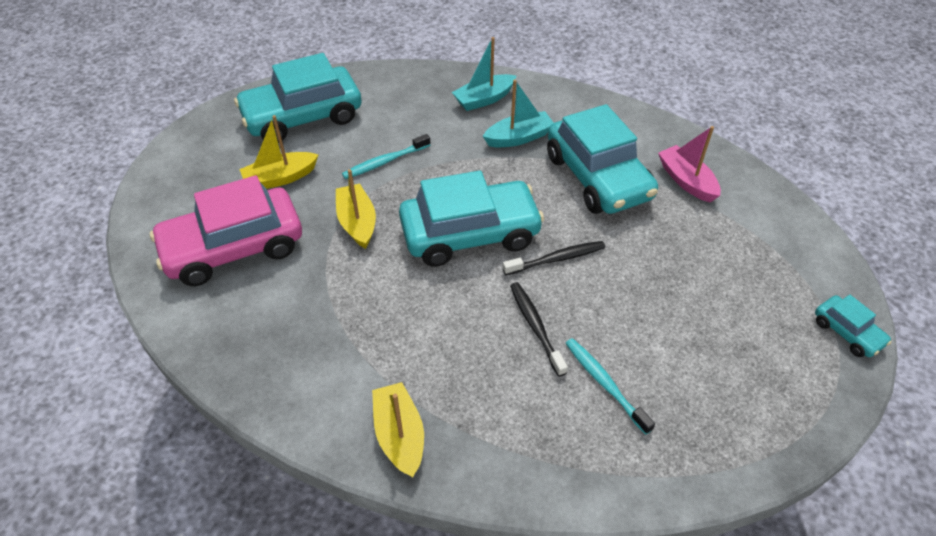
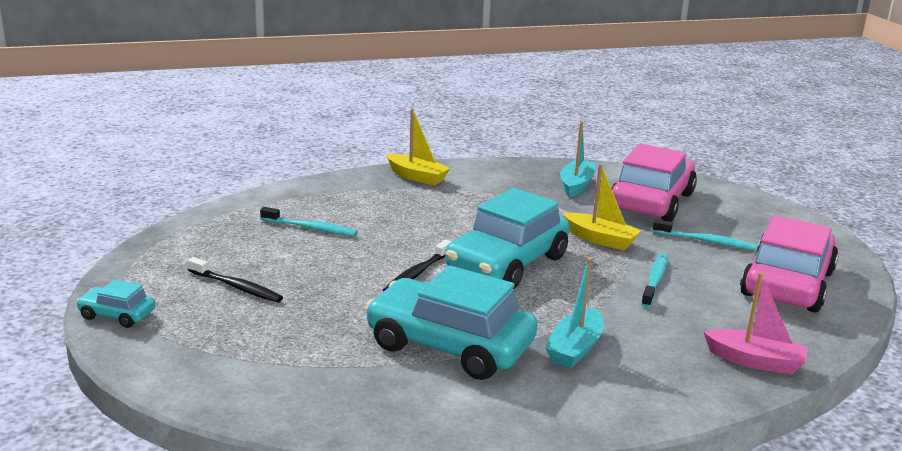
camera: 140 degrees right, 25 degrees down
(280, 178) = (706, 241): yellow boat -> turquoise toothbrush
(302, 117) = (787, 283): turquoise car -> pink car
(484, 99) = (670, 372): turquoise boat -> turquoise boat (576, 185)
(535, 327) = (389, 236): black toothbrush -> black toothbrush (236, 287)
(686, 181) = (350, 380): pink boat -> pink boat (755, 361)

